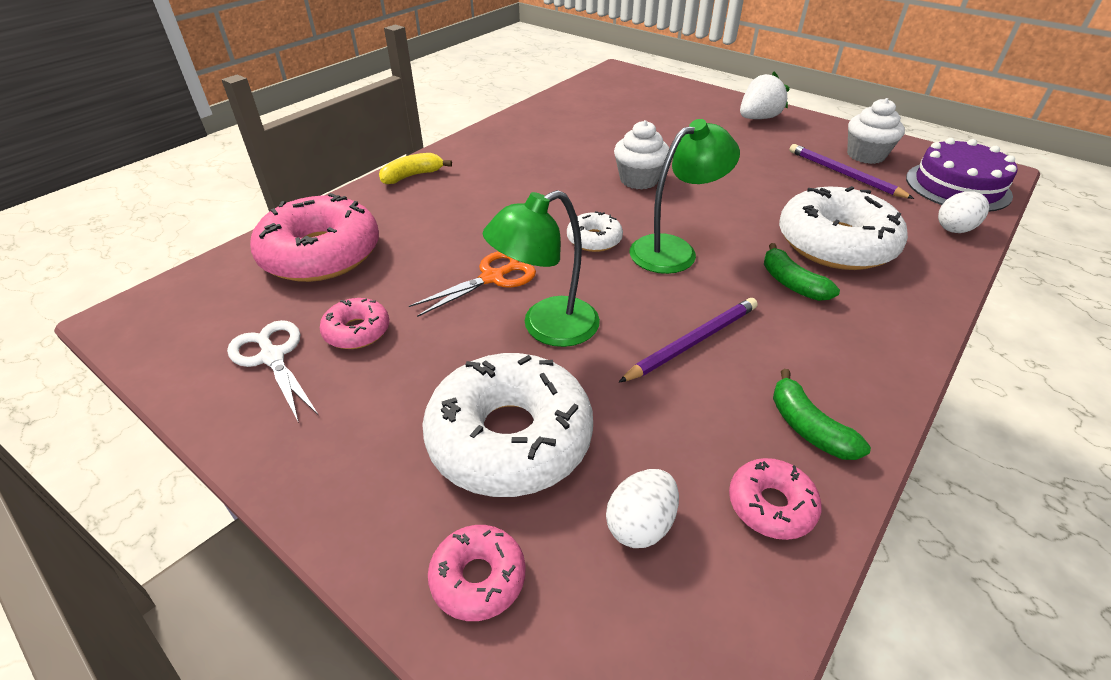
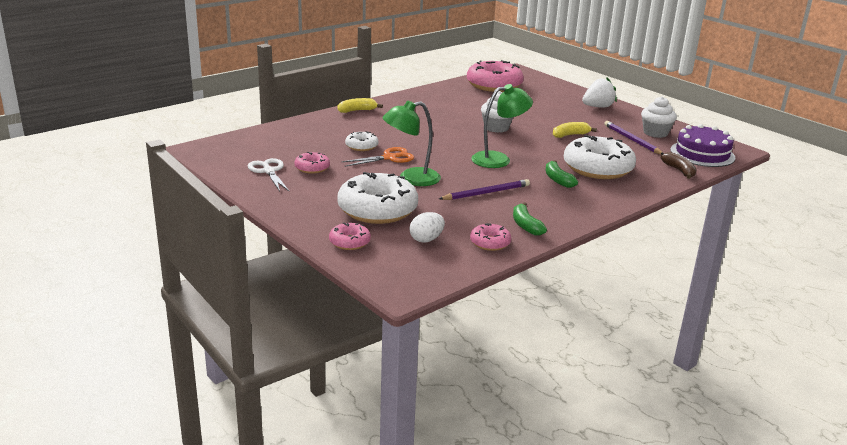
camera: 10 degrees right, 15 degrees down
(321, 254) = (298, 138): pink donut -> pink donut (494, 85)
(594, 239) = (454, 150): white donut -> white donut (361, 146)
(753, 178) = (570, 135): none -> yellow banana
(955, 228) = (679, 171): white egg -> brown banana

